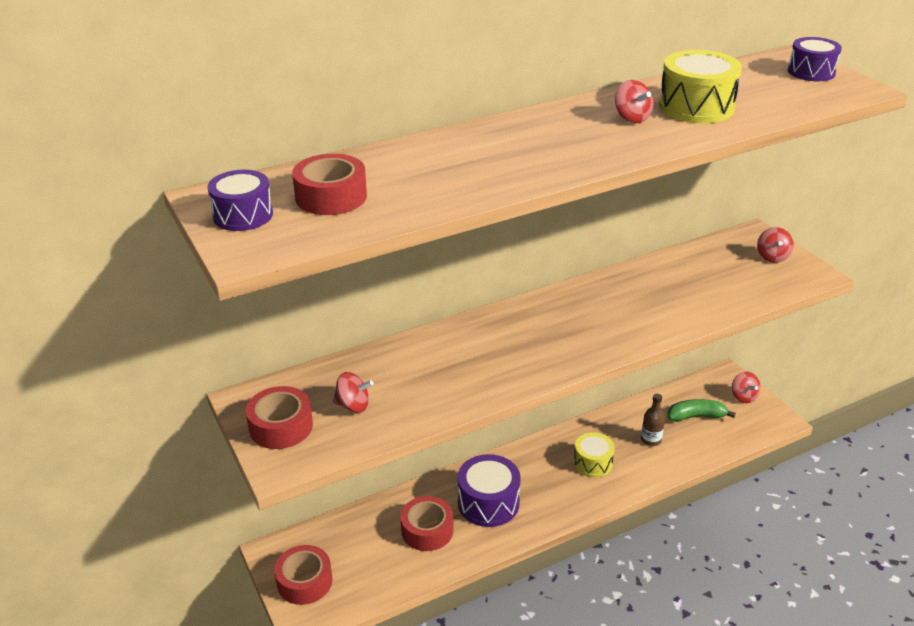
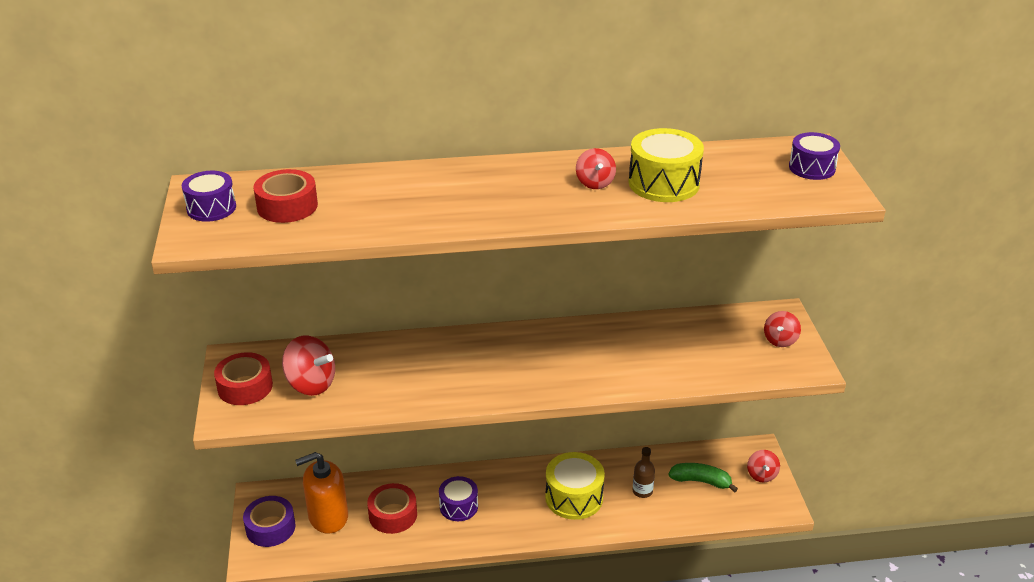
camera: 20 degrees right, 0 degrees up
(304, 581) = (270, 528): red tape -> purple tape
(353, 405) = (311, 384): red spinning top -> red spinning top, size x1.60
(360, 552) = (328, 517): none -> orange soap dispenser
(488, 503) = (458, 506): purple drum -> purple drum, size x0.66
(592, 463) = (574, 497): yellow drum -> yellow drum, size x1.51

